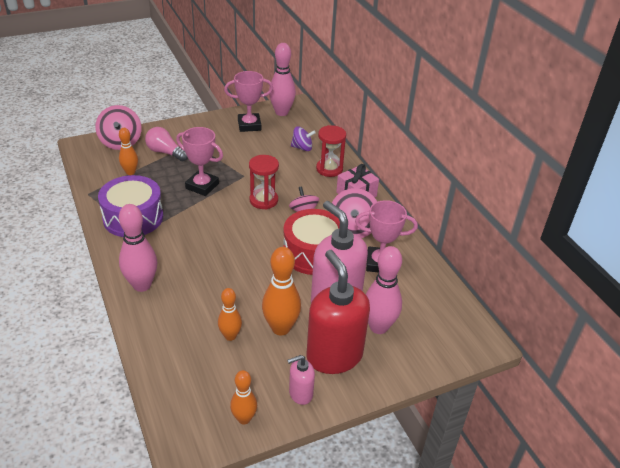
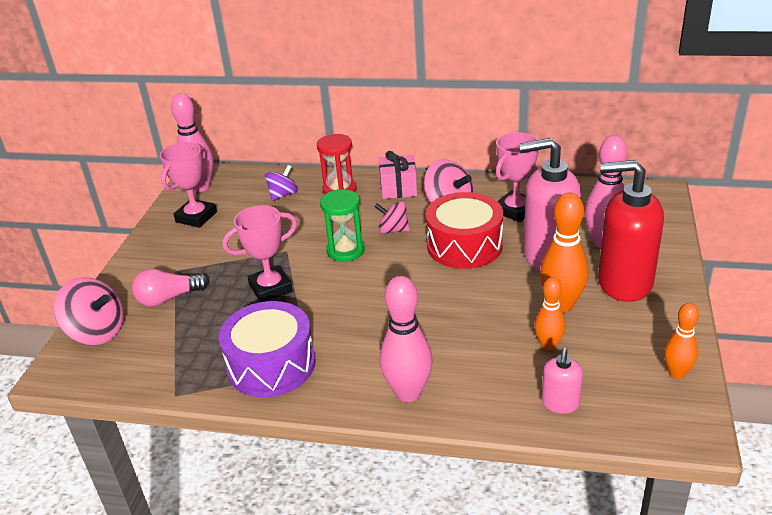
camera: 50 degrees left, 5 degrees down
(130, 172) = (174, 341): orange bowling pin -> none
(263, 200) = (345, 250): red hourglass -> green hourglass
(300, 393) = (663, 322): pink soap dispenser -> pink soap dispenser (560, 403)

